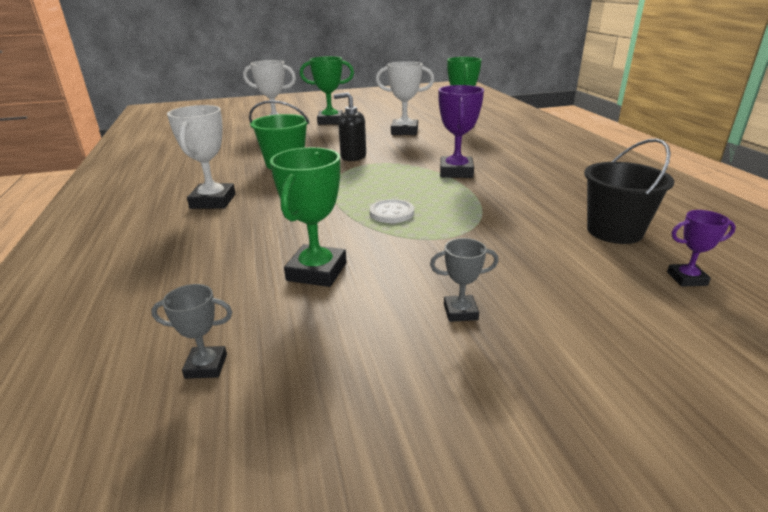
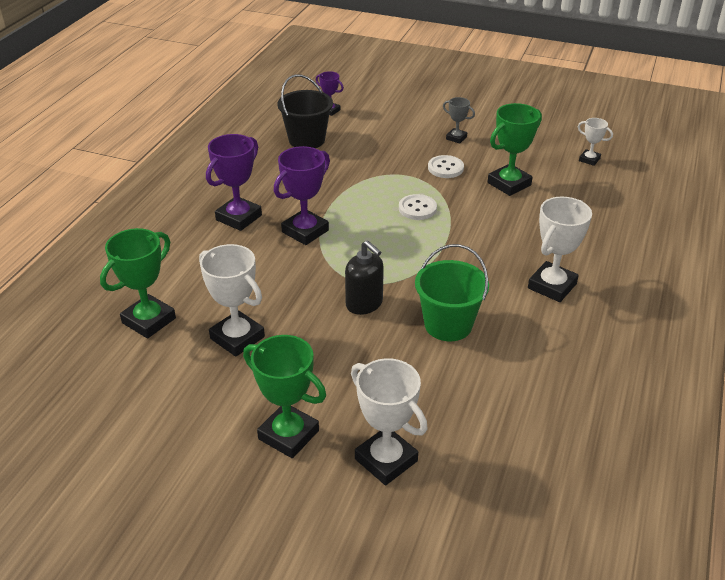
camera: 145 degrees left, 10 degrees up
(206, 366) = (589, 159): grey trophy -> white trophy
(416, 261) = (445, 168): none -> white button
(517, 164) = (239, 217): none -> purple trophy

